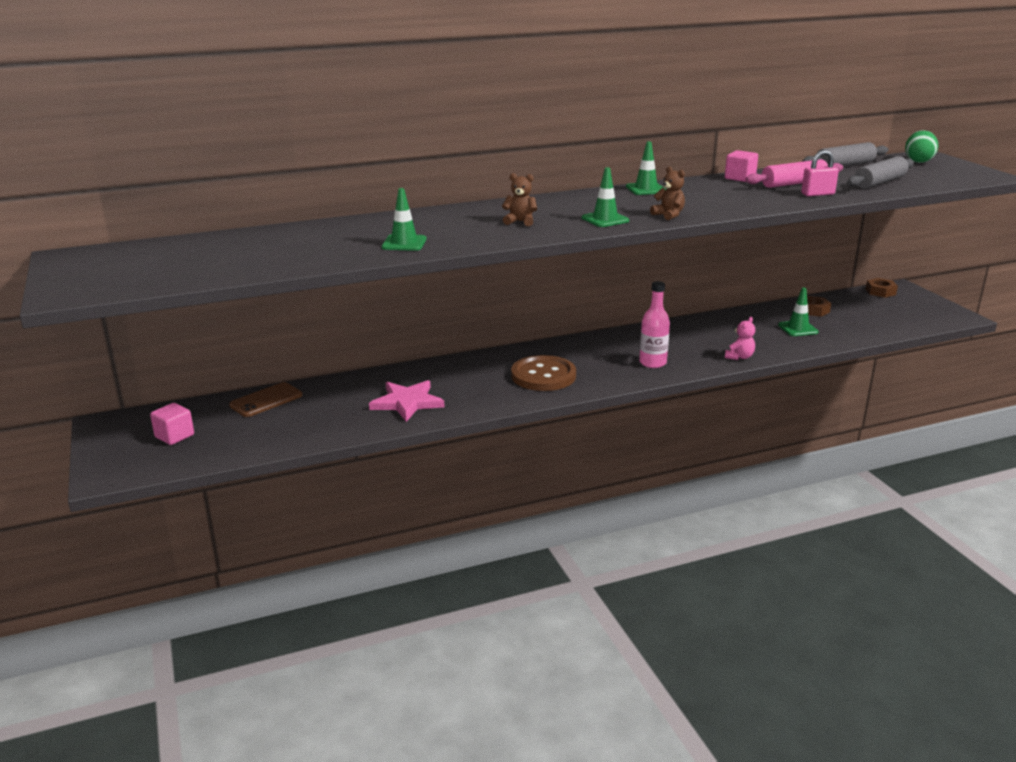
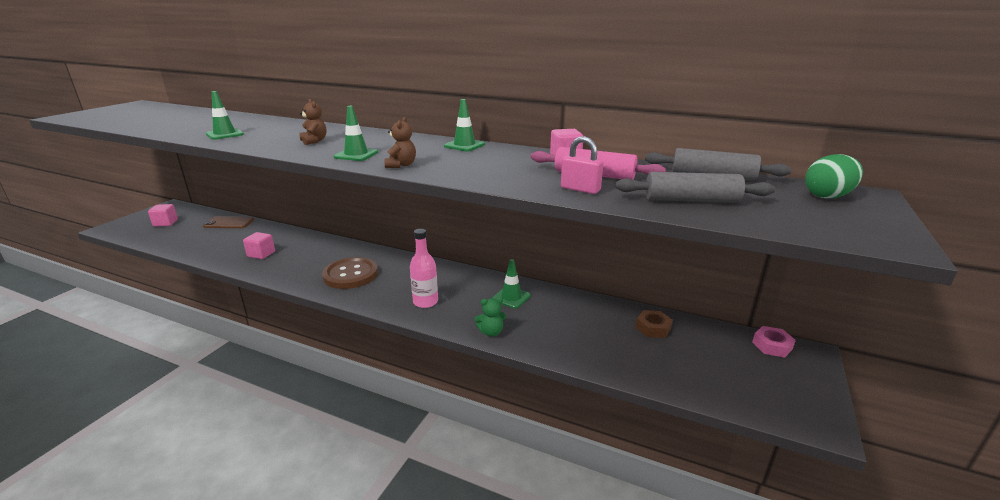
camera: 45 degrees right, 0 degrees up
(407, 402) = (261, 254): pink star -> pink cube
(739, 357) = (491, 332): pink teddy bear -> green teddy bear
(798, 329) = (597, 336): green traffic cone -> green traffic cone (511, 297)
(880, 292) = (772, 346): brown nut -> pink nut

